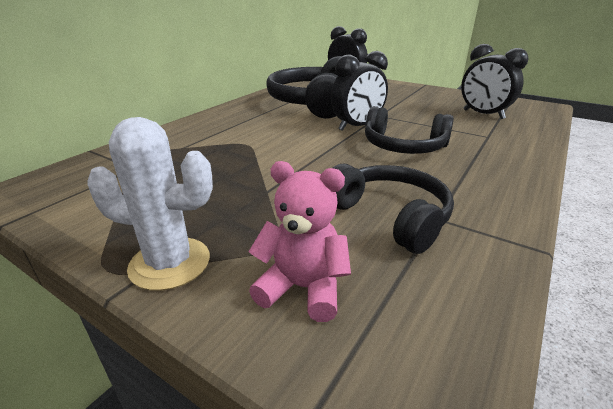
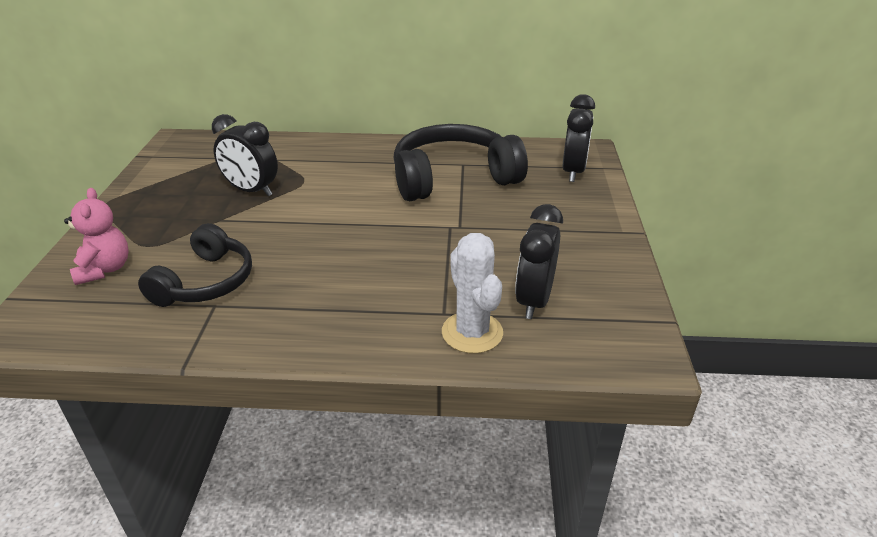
camera: 60 degrees right, 5 degrees up
(170, 263) = (115, 219): white cactus -> white cactus (472, 332)
(357, 126) = (398, 222): black clock -> black clock (251, 190)
(403, 147) = (360, 261): black headphones -> none

